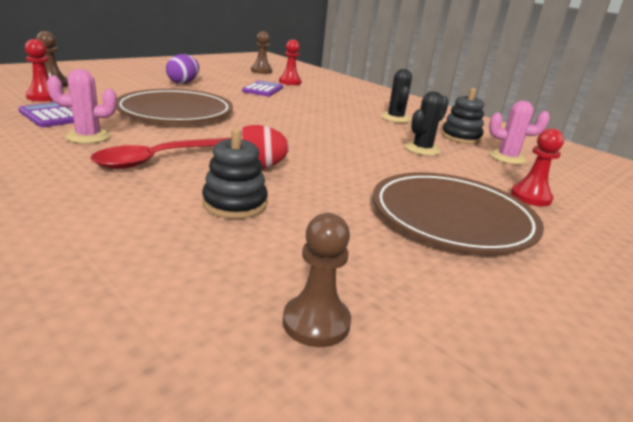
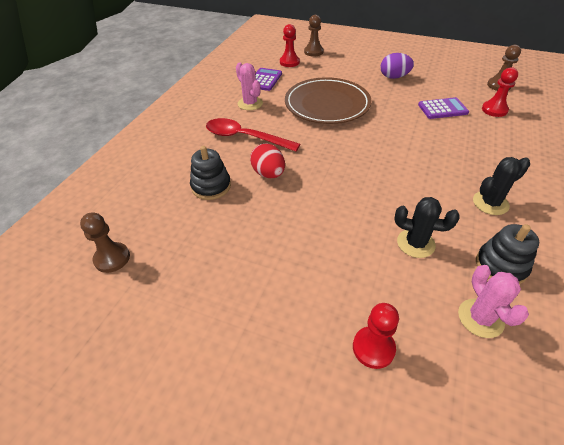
camera: 70 degrees right, 20 degrees up
(452, 217) = (274, 292): brown plate -> none

